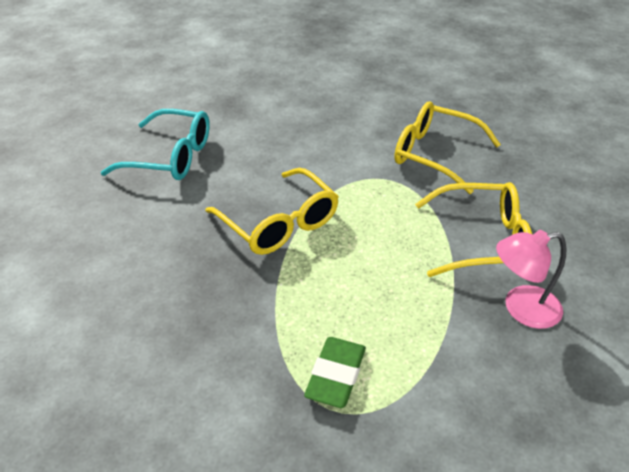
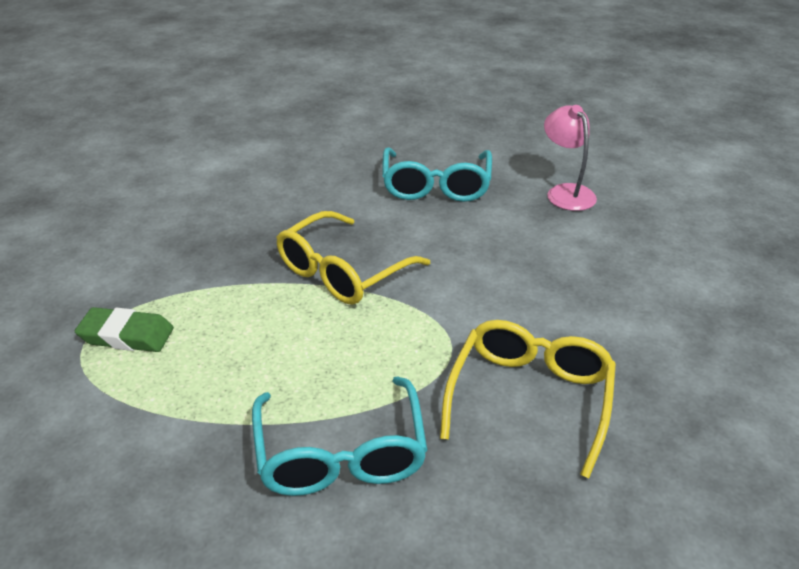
camera: 80 degrees right, 5 degrees down
(482, 240) = (341, 454): yellow glasses -> turquoise glasses
(521, 308) = (210, 493): pink lamp -> pink lamp (566, 192)

